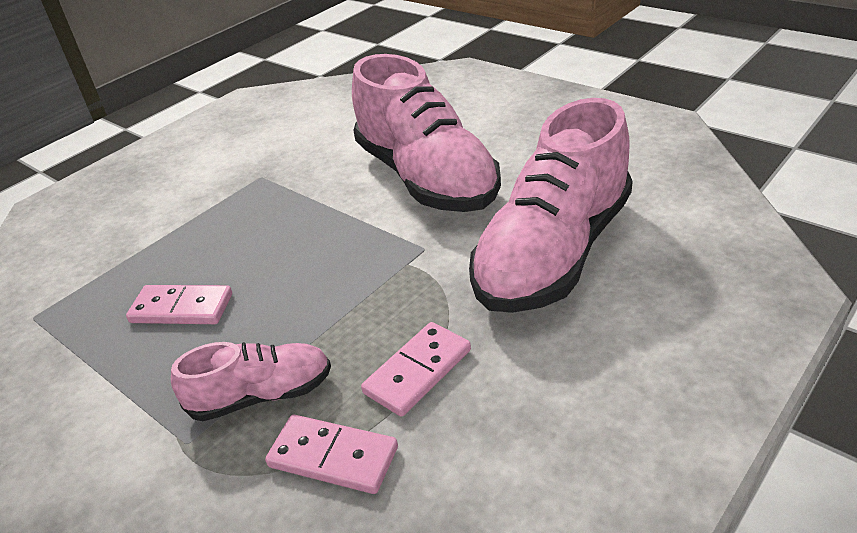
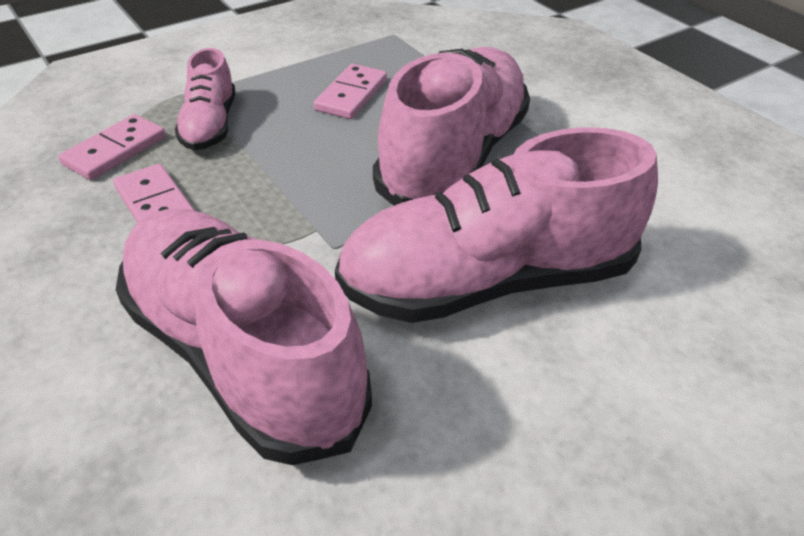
camera: 100 degrees right, 5 degrees up
(283, 221) = (454, 157): none -> pink shoe

